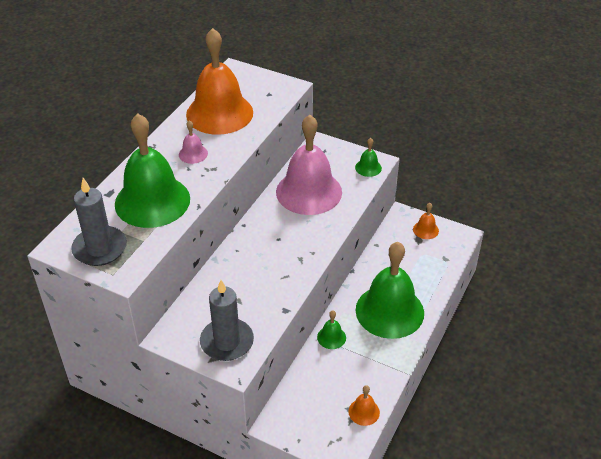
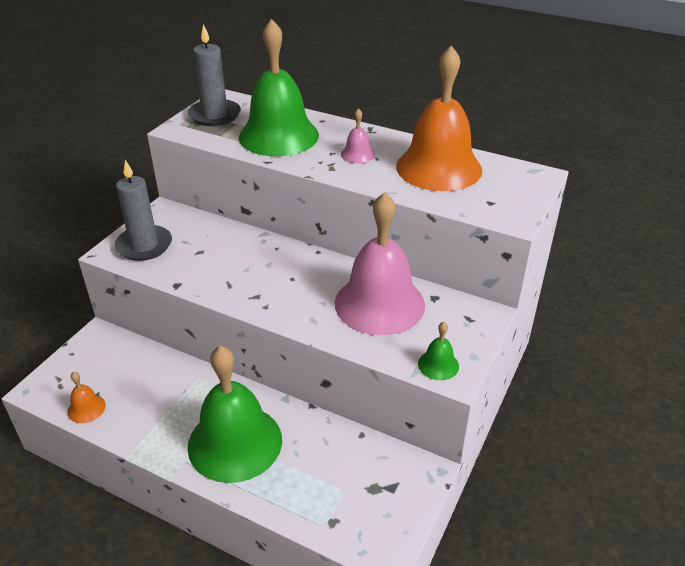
camera: 90 degrees right, 5 degrees down
(331, 337) = (202, 382): green bell -> none
(425, 230) = (396, 500): orange bell -> none

